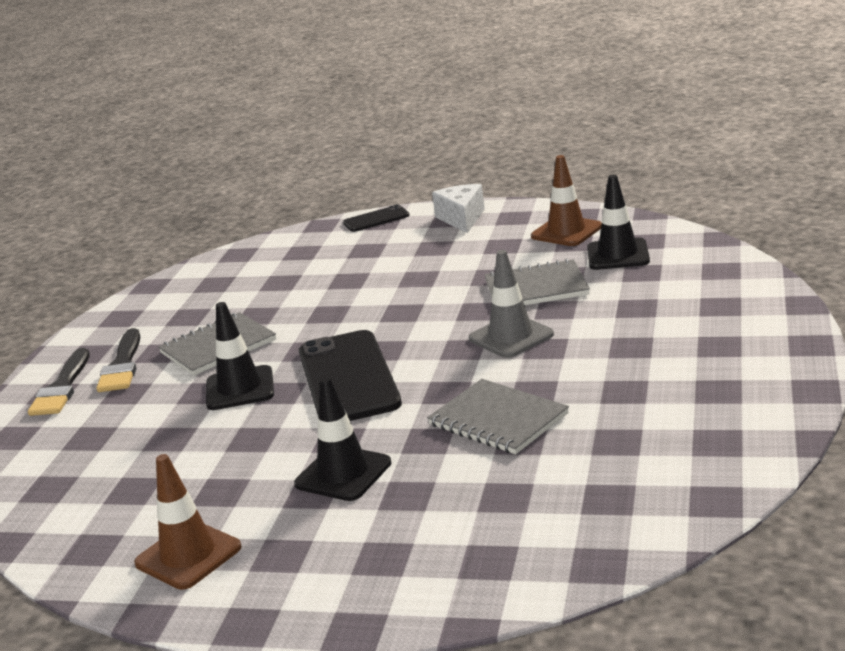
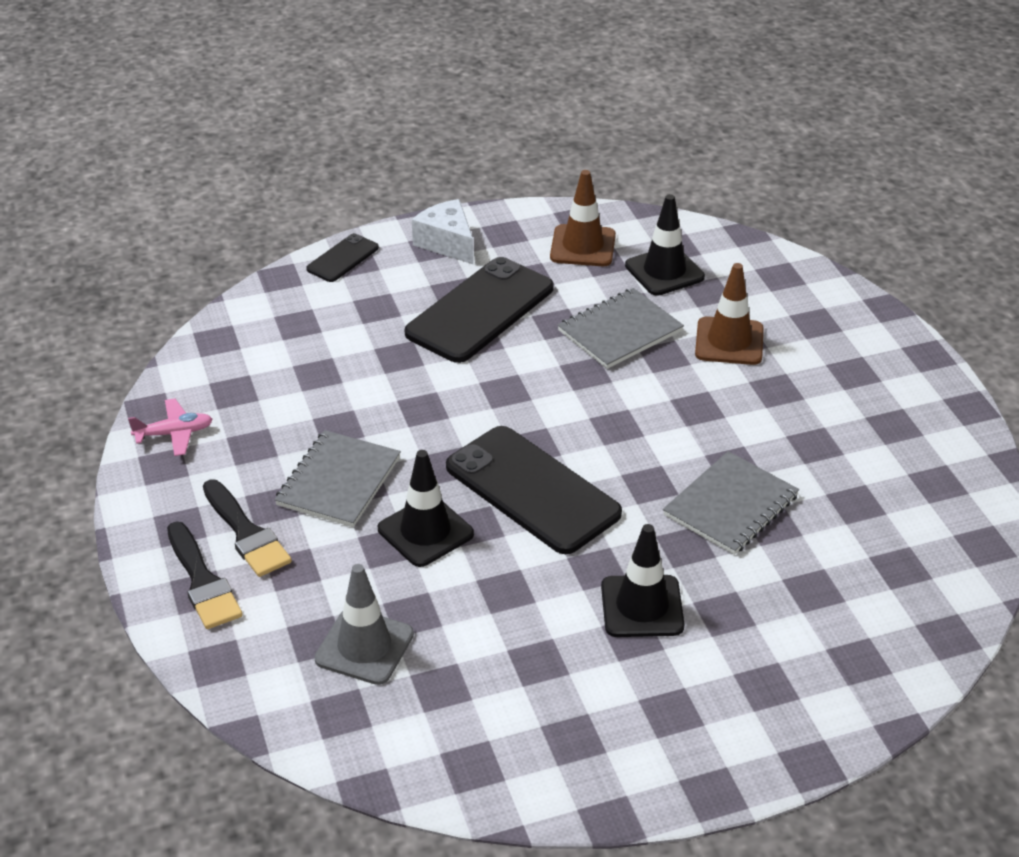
camera: 35 degrees left, 15 degrees up
(148, 301) = (174, 433): none -> pink plane
(188, 555) = (582, 741): brown traffic cone -> brown traffic cone (729, 341)
(439, 261) = (480, 311): none -> black phone
(498, 419) = (730, 505): grey notebook -> grey notebook turned 60 degrees counterclockwise
(511, 337) = (651, 401): grey traffic cone -> grey traffic cone (364, 647)

